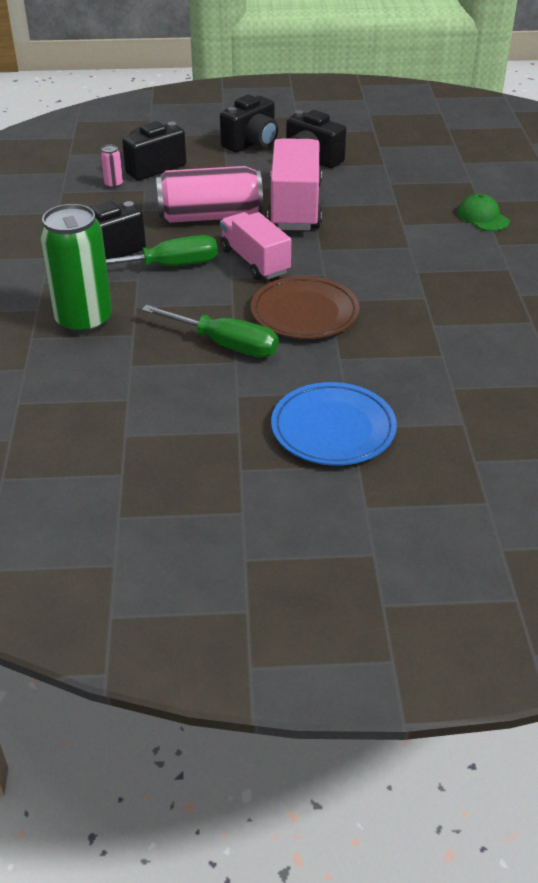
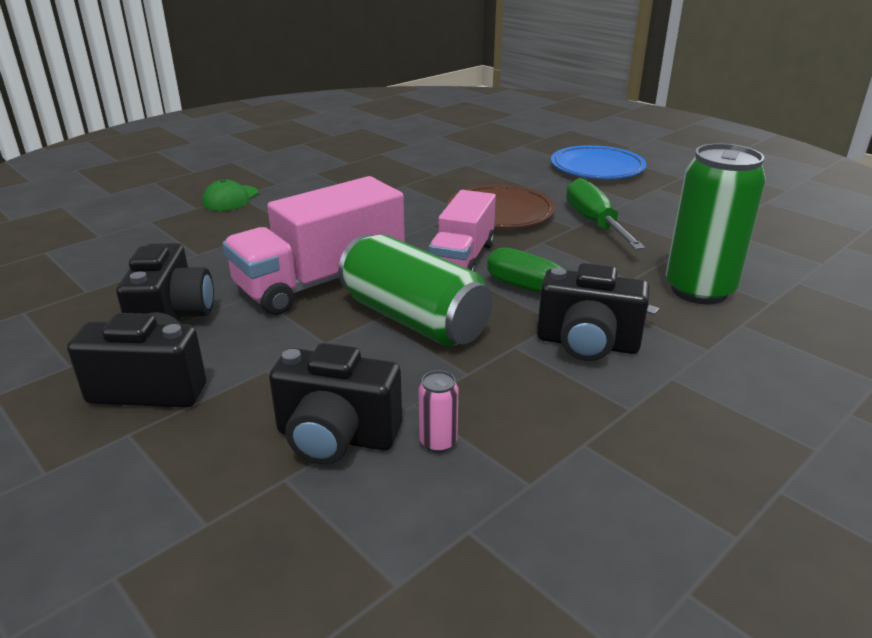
camera: 130 degrees left, 10 degrees down
(210, 216) = (414, 319): pink can -> green can

